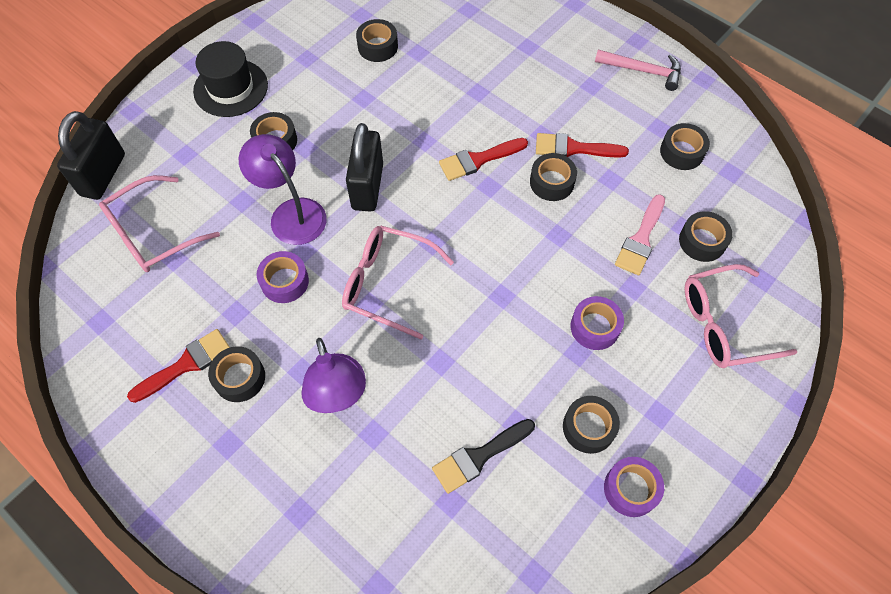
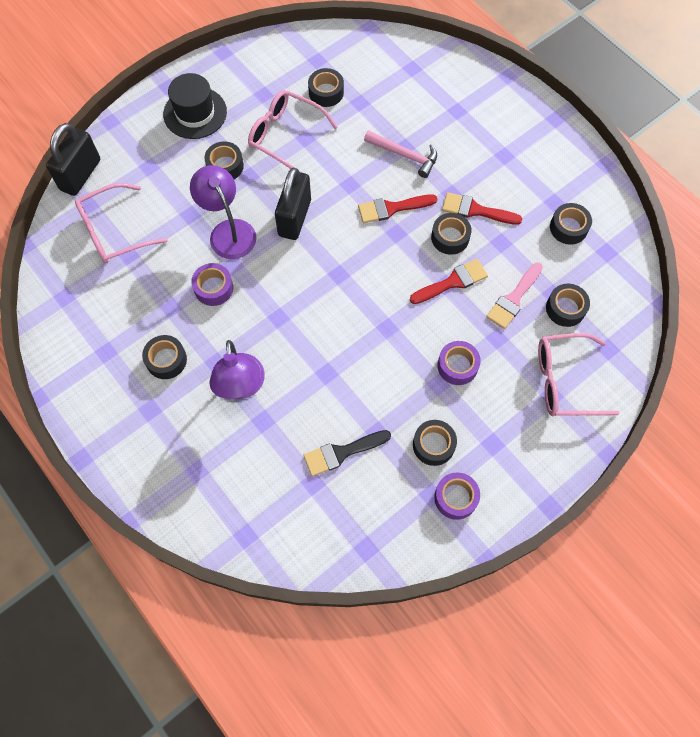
camera: 10 degrees right, 5 degrees up
(186, 364) = (126, 343): red brush -> red brush (452, 282)
(387, 284) = (295, 303): pink glasses -> pink glasses (285, 136)
(643, 71) = (553, 148): pink hammer -> pink hammer (405, 155)

